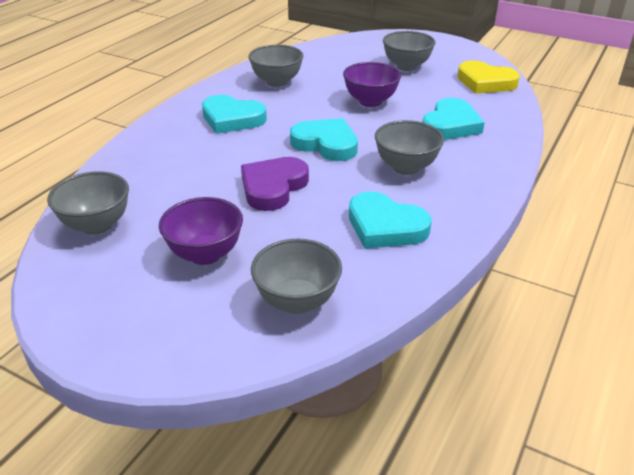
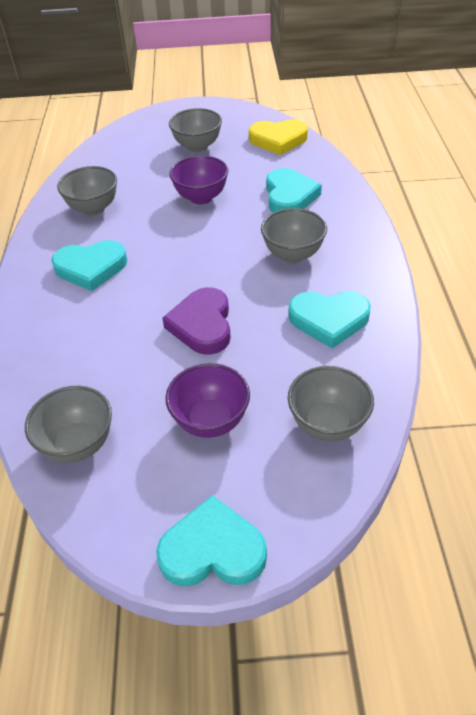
camera: 30 degrees left, 10 degrees up
(326, 144) = (205, 259): turquoise heart -> turquoise heart (212, 550)

